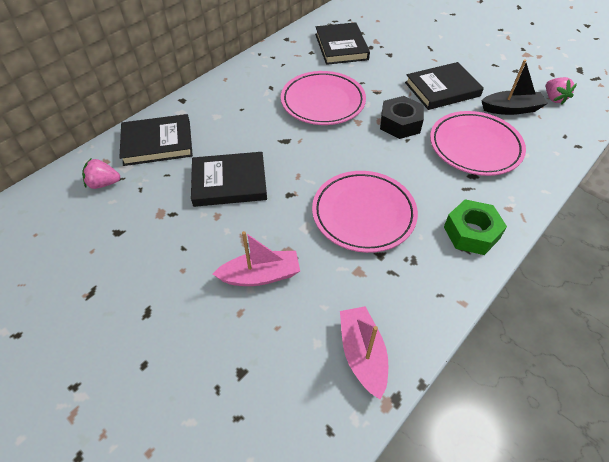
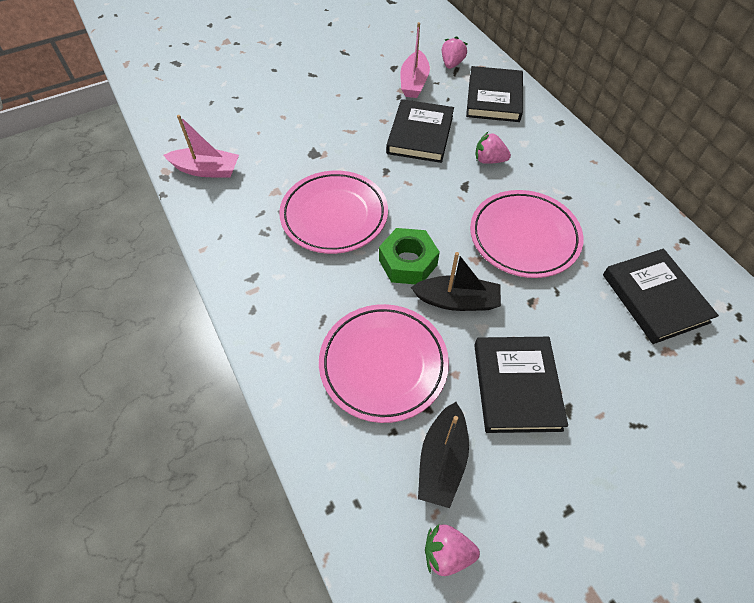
camera: 110 degrees right, 5 degrees up
(247, 132) = (489, 160): none -> pink strawberry
(260, 275) = (307, 133): pink boat -> pink boat (414, 82)
(341, 47) = (654, 298): black book -> black book turned 60 degrees clockwise
(400, 123) = (457, 301): black nut -> black boat
(471, 233) = (265, 292): green nut -> green nut (408, 262)

